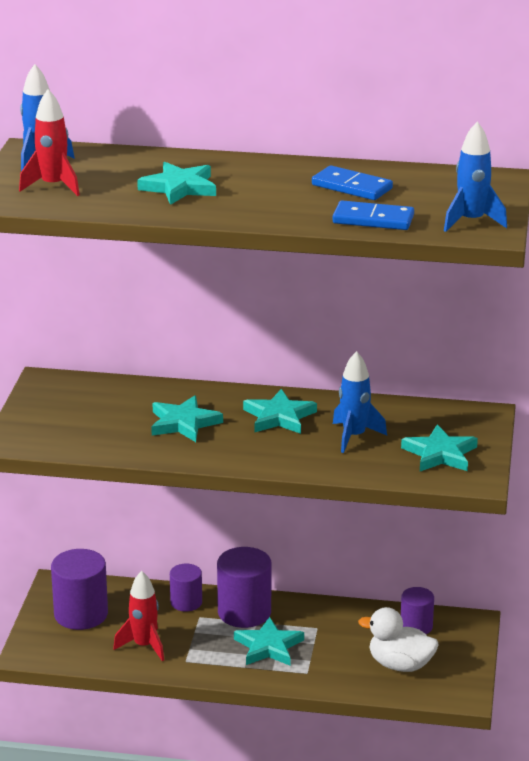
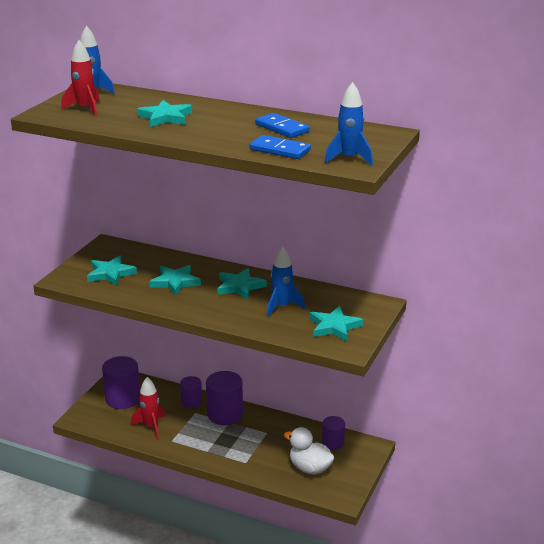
camera: 15 degrees right, 0 degrees up
(268, 646) = (229, 440): turquoise star -> turquoise star (110, 274)

